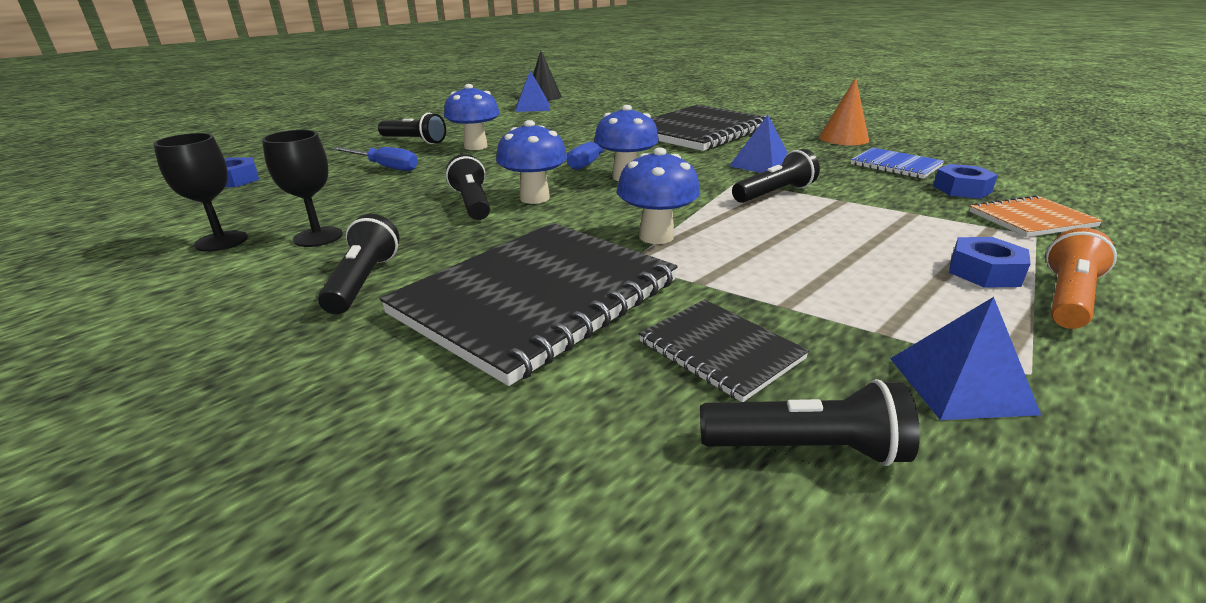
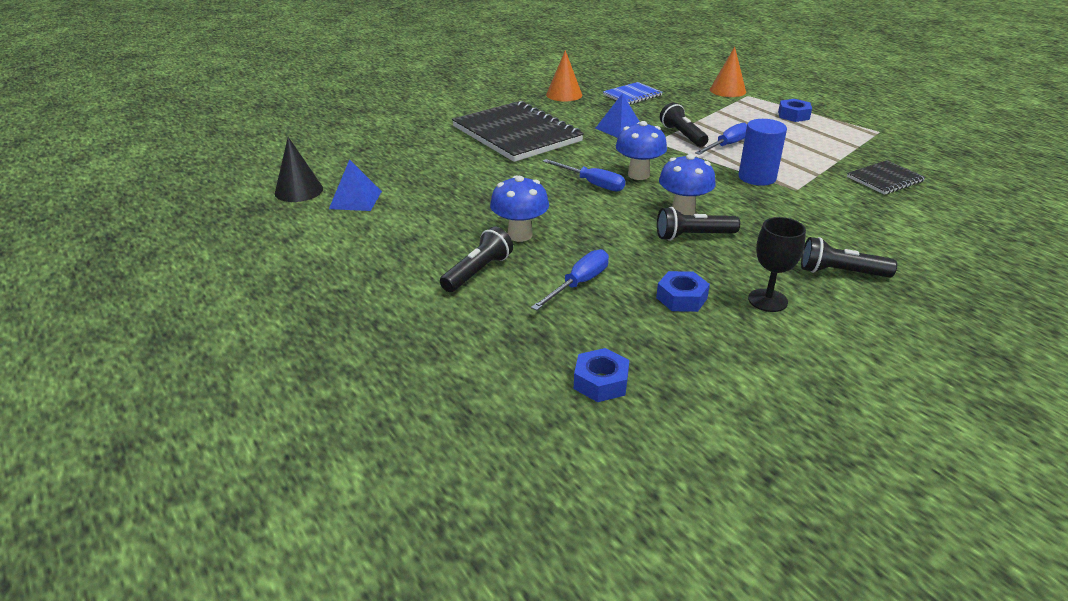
camera: 80 degrees left, 5 degrees up
(221, 241) = (781, 349): black goblet -> none
(536, 298) = (847, 217): black notebook -> none
(656, 236) = (757, 177): blue mushroom -> blue cylinder
(764, 218) = (727, 145): none -> blue screwdriver
(806, 449) = (945, 175): black flashlight -> none
(960, 384) = (892, 143): blue pyramid -> none
(962, 189) = (681, 91): blue nut -> blue nut (681, 298)
(1031, 219) = (727, 90): orange notebook -> orange cone
(1067, 298) = (816, 109): orange flashlight -> none

